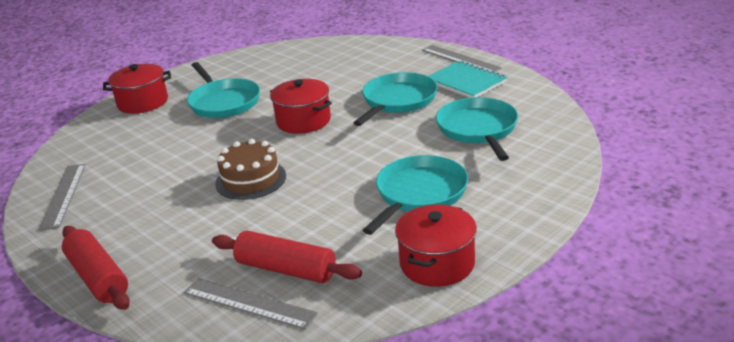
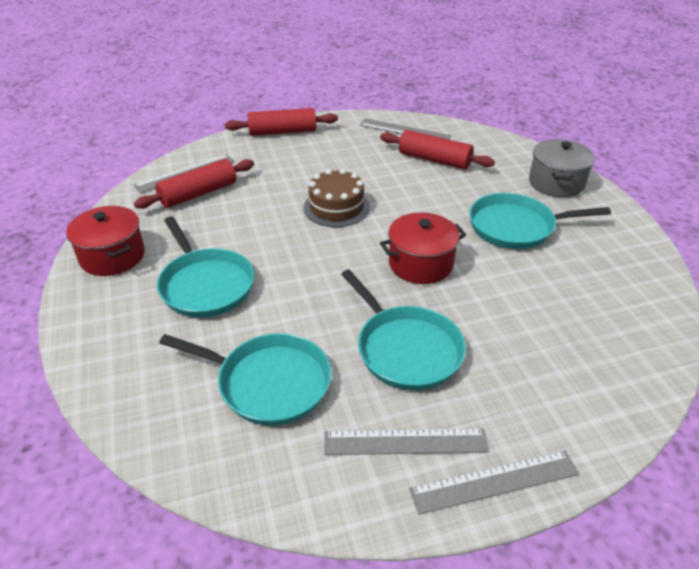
camera: 115 degrees right, 10 degrees up
(127, 161) = (434, 160): none -> red rolling pin
(143, 102) = (556, 183): red pot -> grey pot
(466, 82) = (405, 442): turquoise notebook -> grey ruler

